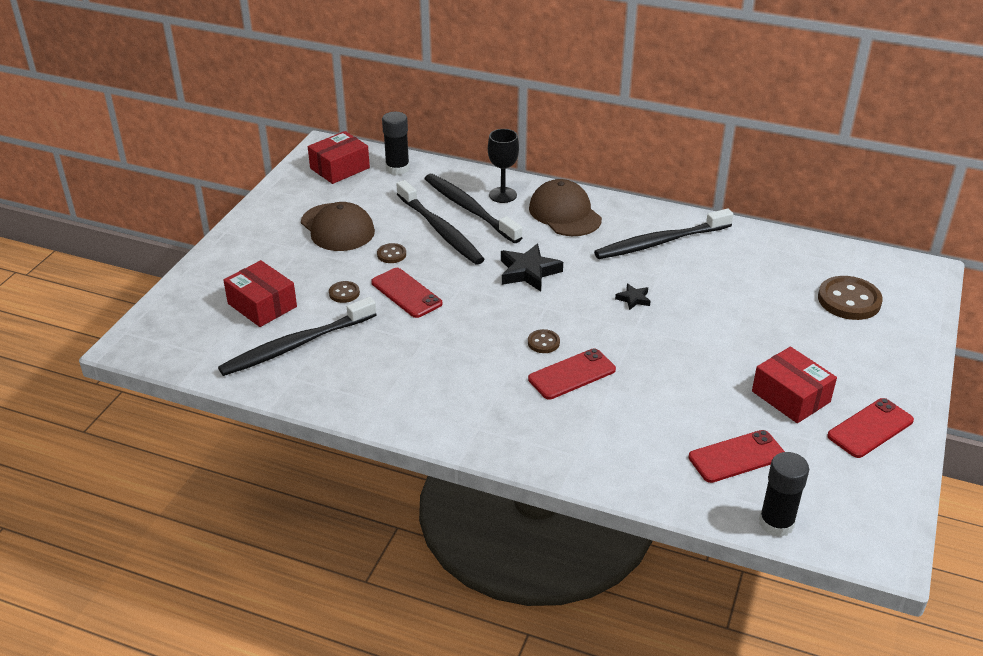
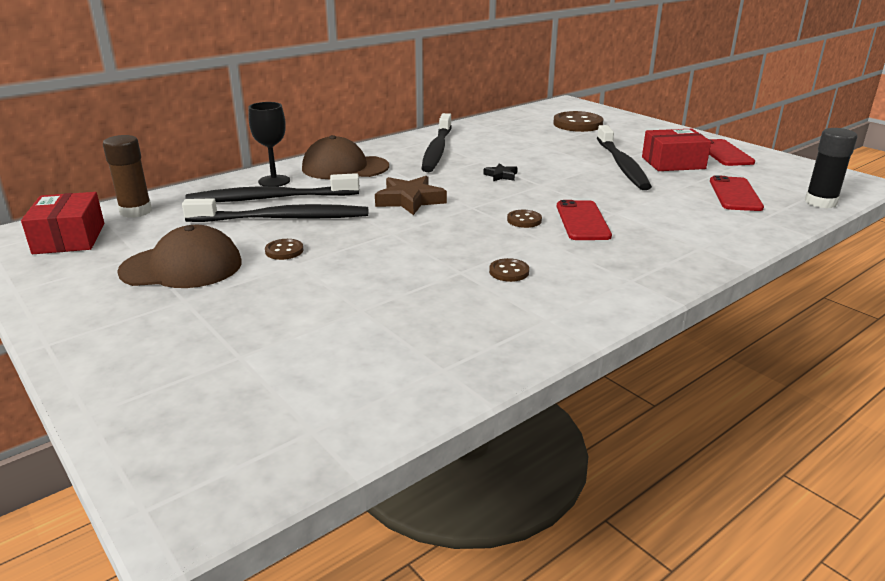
camera: 60 degrees left, 10 degrees down
(262, 305) = (260, 354): red box -> none
(296, 345) = (377, 350): black toothbrush -> black toothbrush (622, 165)
(344, 293) = (315, 293): brown button -> brown button (509, 272)
(397, 168) = (136, 211): black glue stick -> brown glue stick
(406, 293) = (365, 260): red phone -> none
(528, 272) = (410, 200): black star -> brown star

